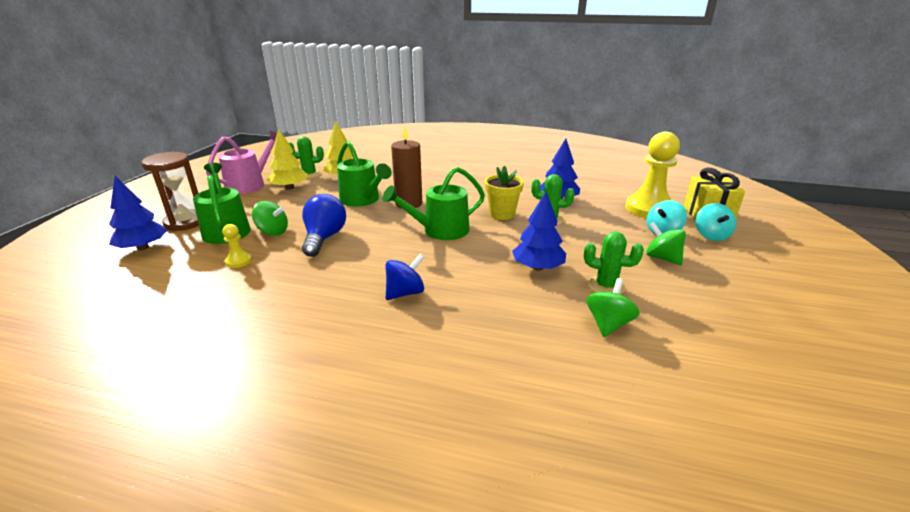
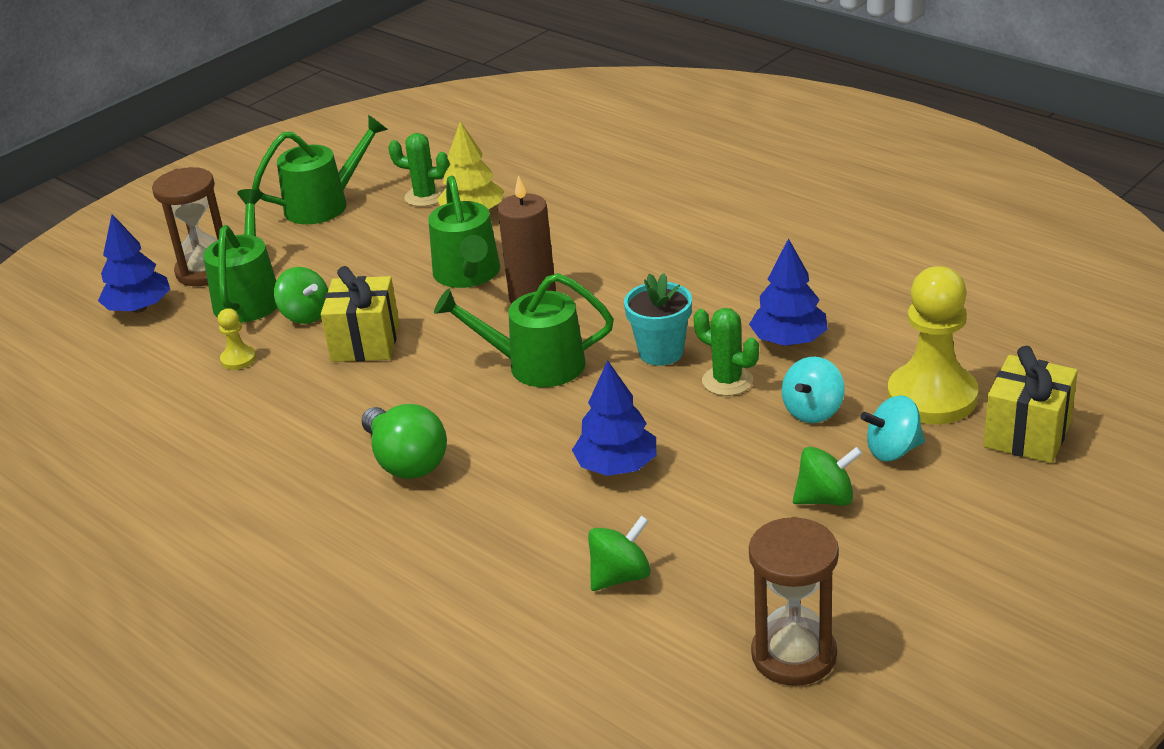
camera: 30 degrees right, 5 degrees up
(249, 184) = (324, 205): pink watering can -> green watering can
(289, 188) = (378, 224): yellow tree -> none
(324, 238) = (365, 342): blue light bulb -> yellow gift
(405, 293) = (406, 462): blue spinning top -> green light bulb
(502, 214) = (661, 352): yellow flower pot -> turquoise flower pot
(606, 286) = (681, 522): green cactus -> none
(662, 258) = (826, 498): green spinning top -> green spinning top turned 90 degrees clockwise
(711, 236) = (969, 478): turquoise spinning top -> turquoise spinning top (813, 411)
(758, 341) = (794, 655): none -> brown hourglass

